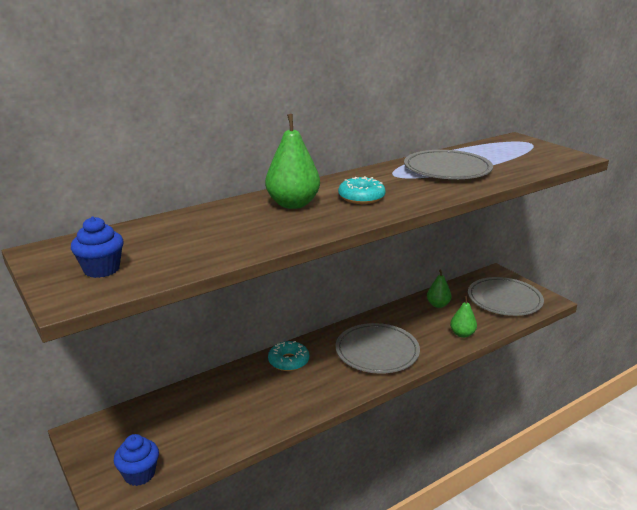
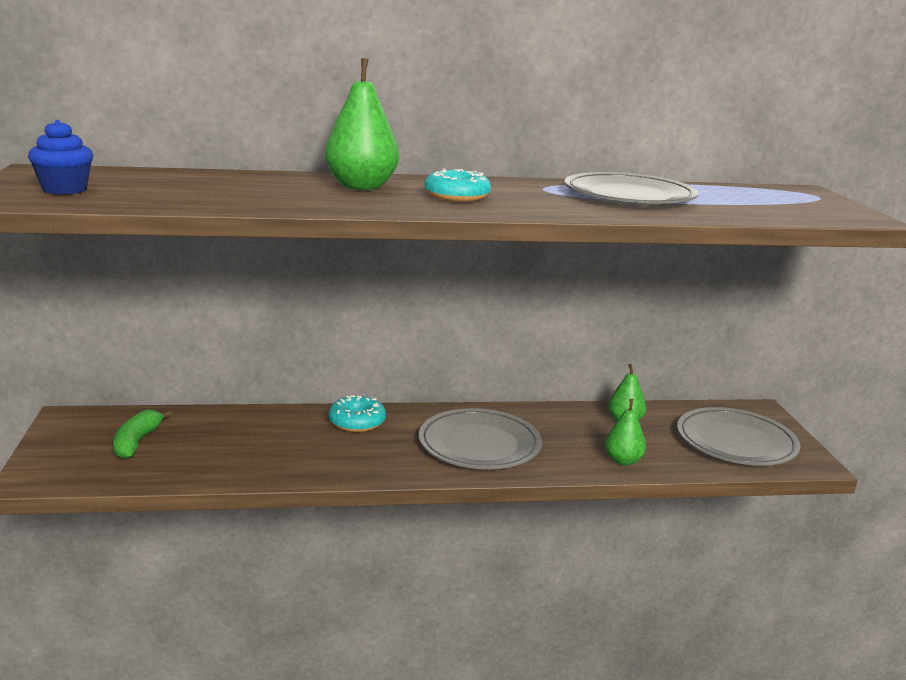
camera: 25 degrees right, 5 degrees down
(139, 474) = (81, 470): blue cupcake -> none
(156, 434) = (137, 442): none -> green banana

